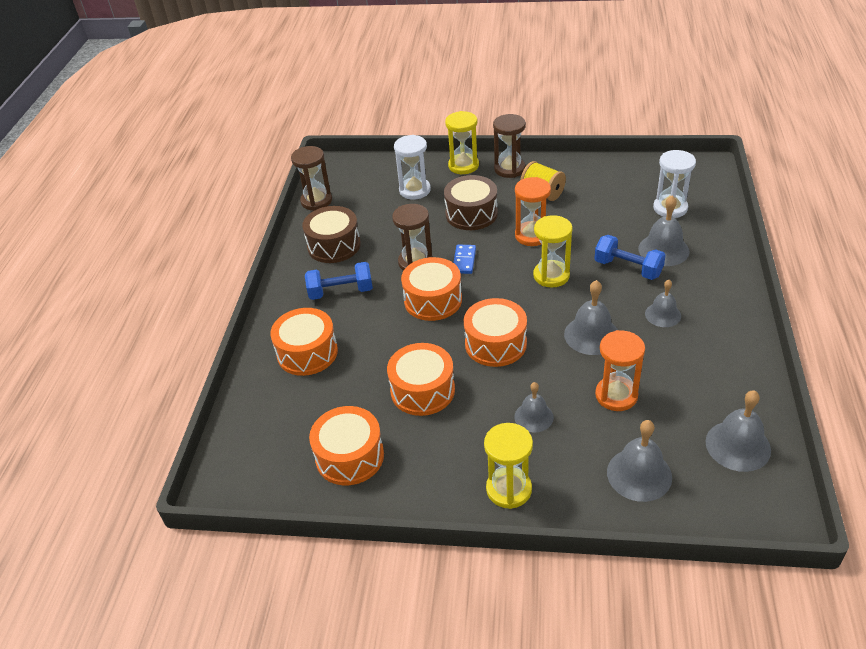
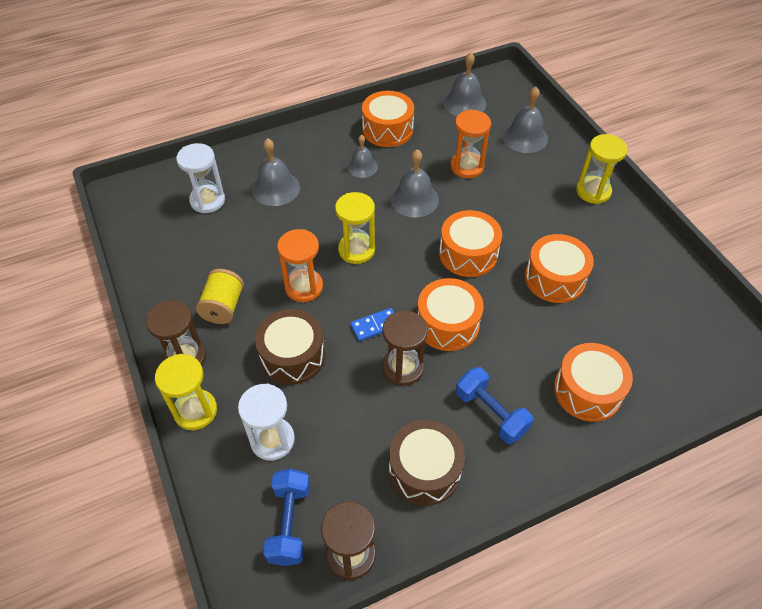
camera: 125 degrees left, 10 degrees up
(349, 456) = (653, 292): orange drum -> orange drum (387, 129)
(534, 417) = (523, 202): grey bell -> none
(628, 268) = (315, 203): blue dumbbell -> blue dumbbell (289, 523)

